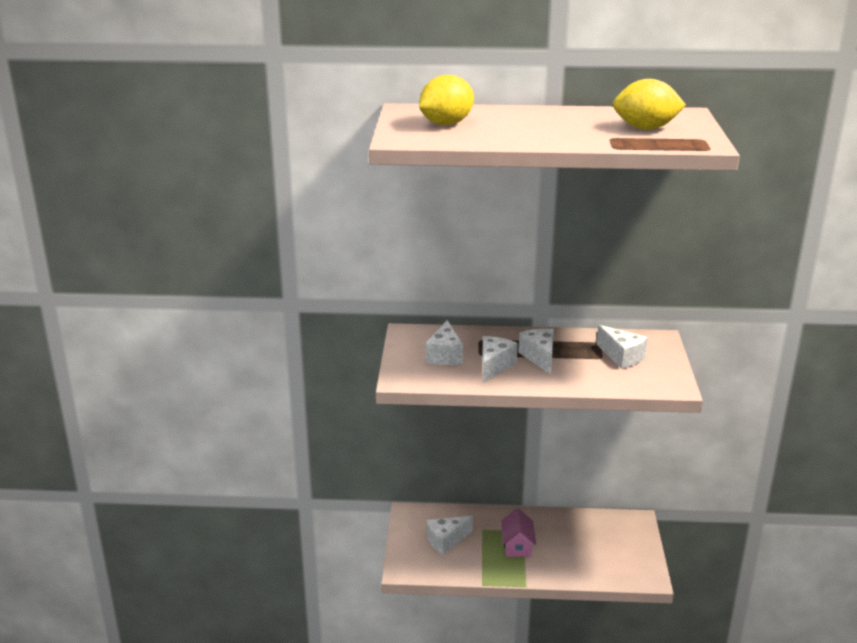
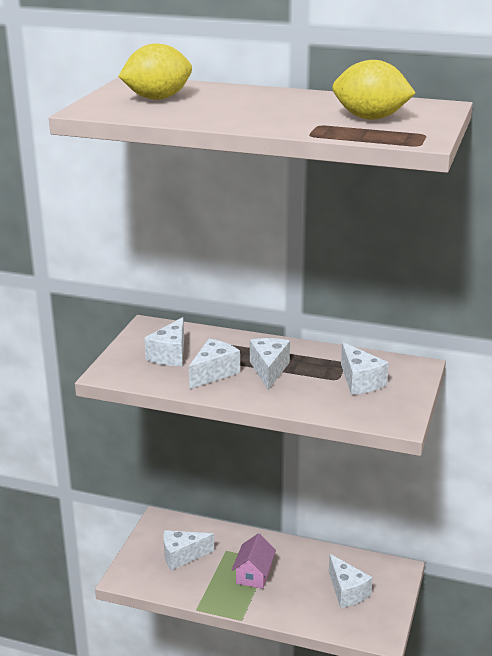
camera: 15 degrees right, 0 degrees up
(603, 546) = (347, 591): none -> white cheese

